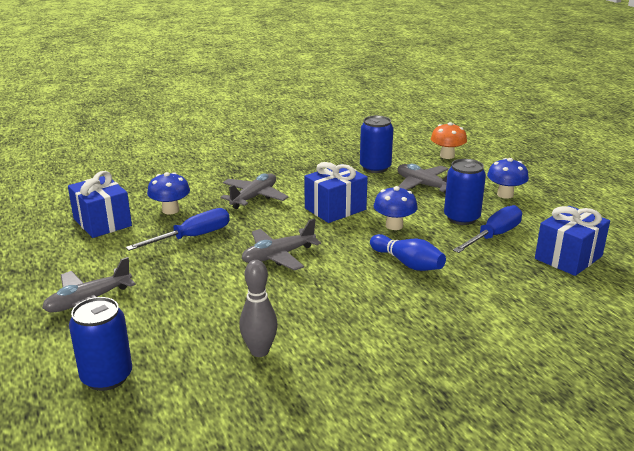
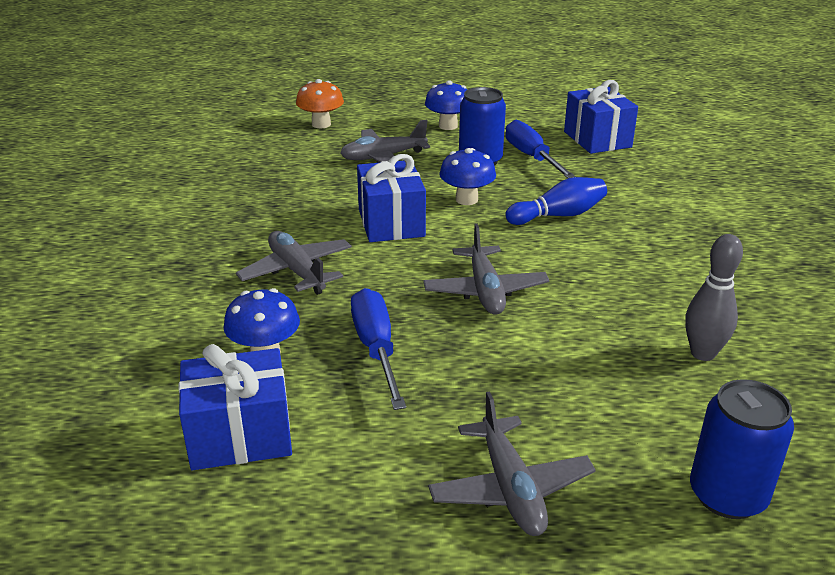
camera: 65 degrees left, 5 degrees up
(375, 168) = (303, 170): blue can -> none

